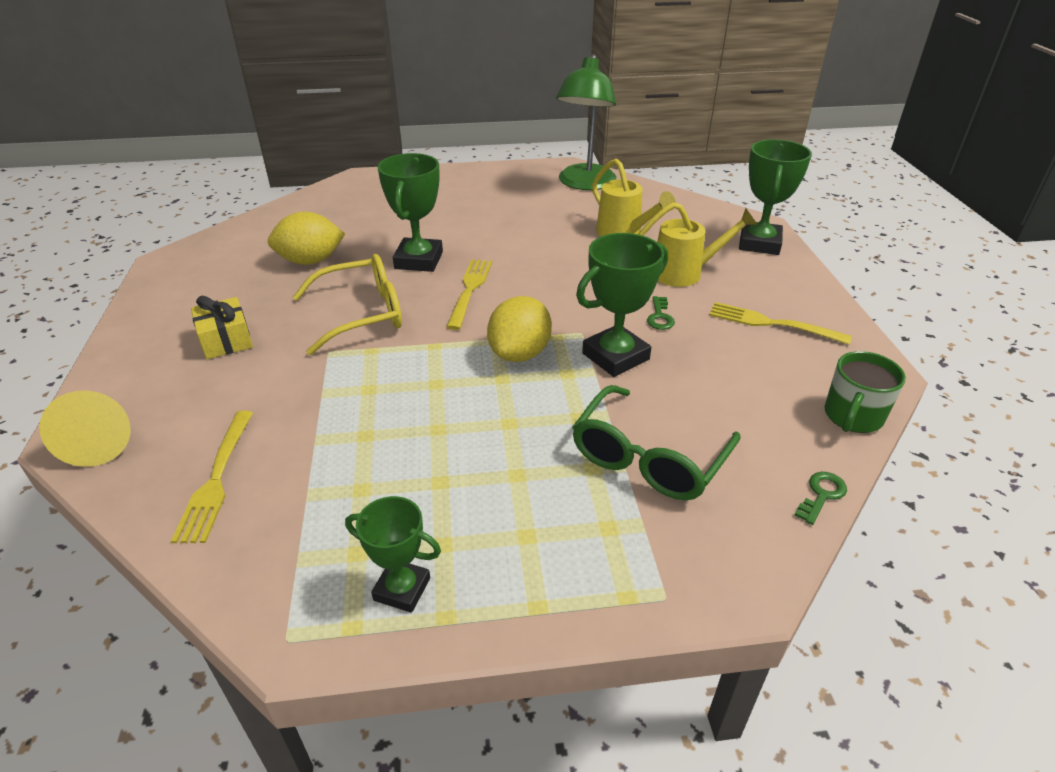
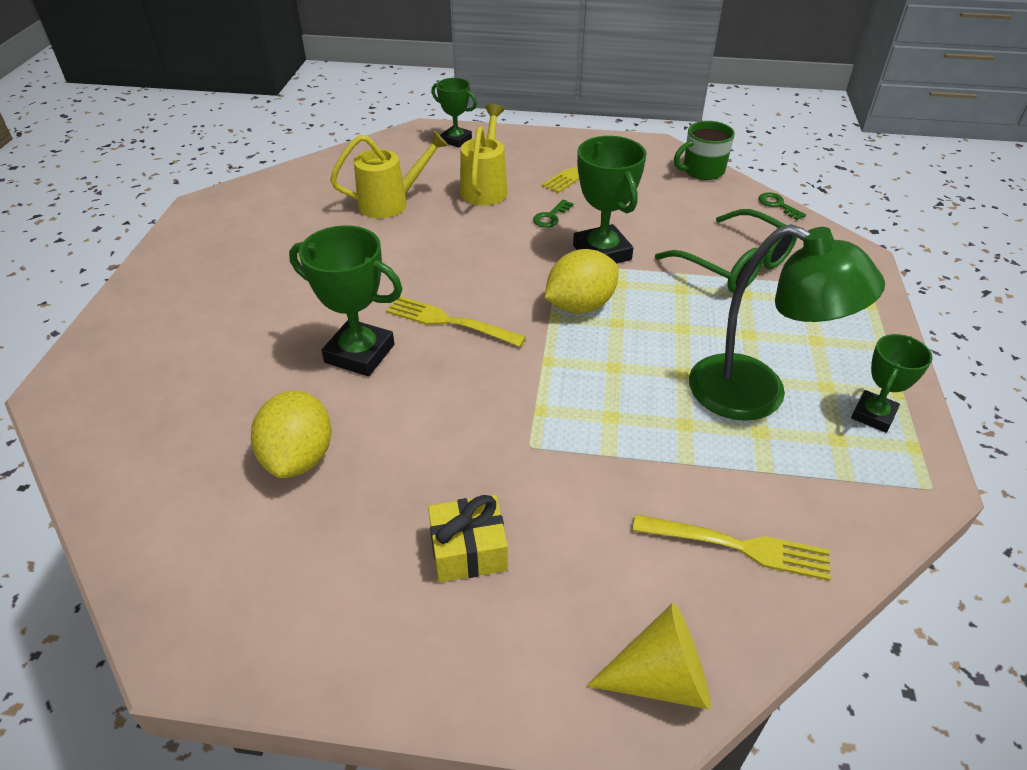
camera: 75 degrees left, 5 degrees up
(363, 314) = (461, 412): yellow glasses -> none
(520, 353) = (580, 306): yellow lemon -> yellow lemon turned 75 degrees counterclockwise
(584, 184) = (259, 203): green lamp -> green lamp (757, 395)
(660, 317) = (550, 217): green key -> green key turned 105 degrees clockwise
(759, 243) = (456, 140): green trophy -> green trophy, size x0.63
(852, 416) = (702, 171): green mug -> green mug turned 105 degrees clockwise

